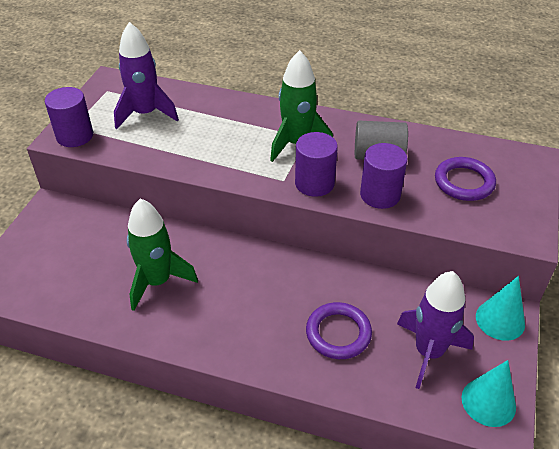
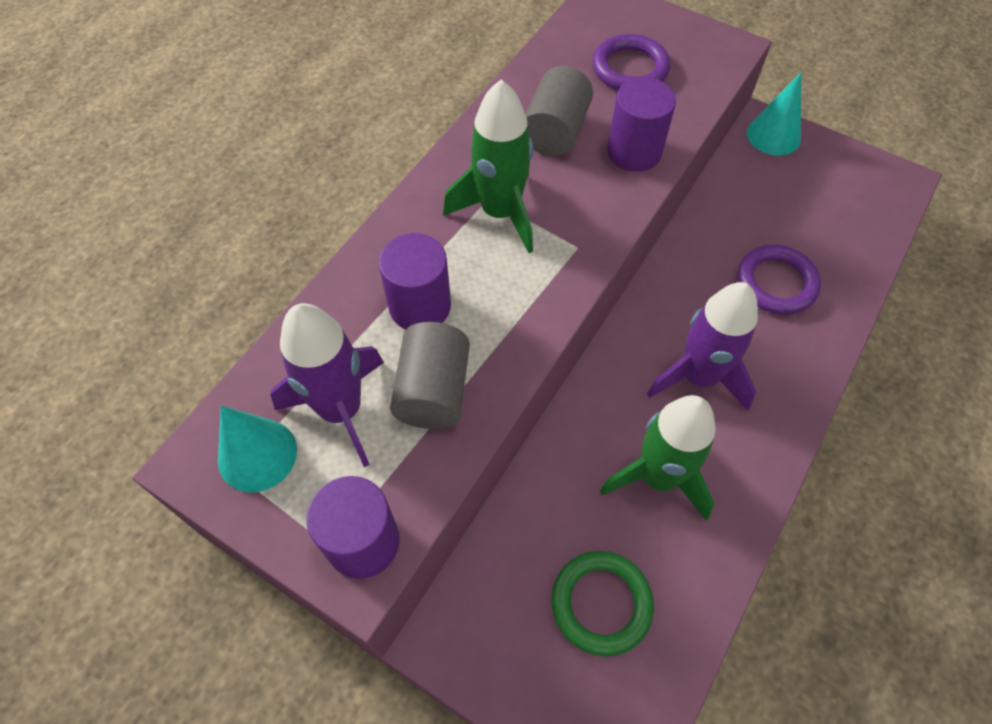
camera: 75 degrees left, 15 degrees up
(73, 266) = (601, 603): none -> green ring
(163, 141) = (433, 391): none -> grey cylinder
(314, 183) = (594, 213): purple cylinder -> purple cylinder (420, 306)
(428, 352) = (810, 208): purple rocket -> purple rocket (698, 377)
(488, 402) = (875, 180): turquoise cone -> turquoise cone (257, 454)

